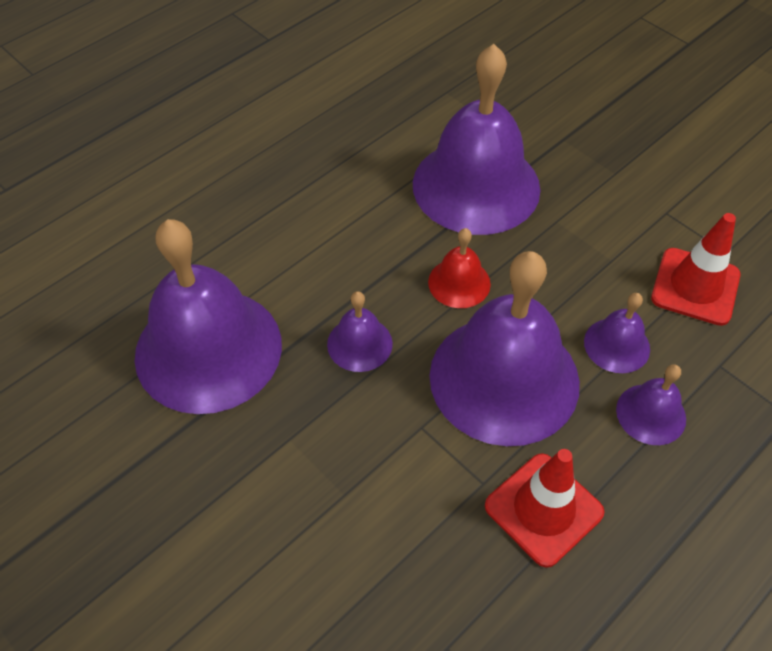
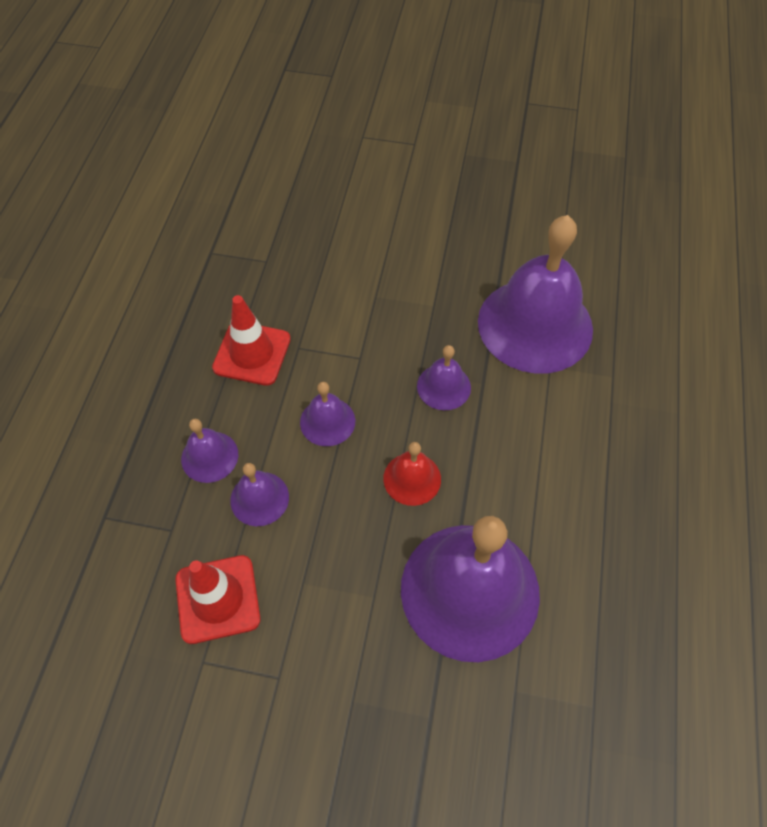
camera: 145 degrees right, 5 degrees up
(504, 378) = (327, 421): purple bell -> purple bell, size x0.45

